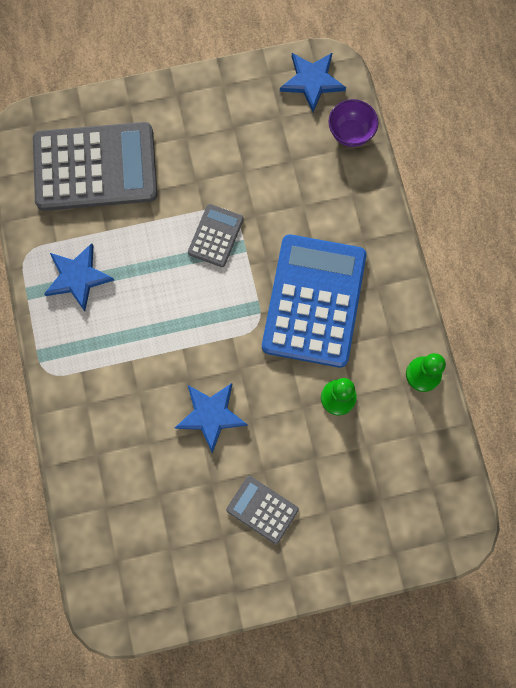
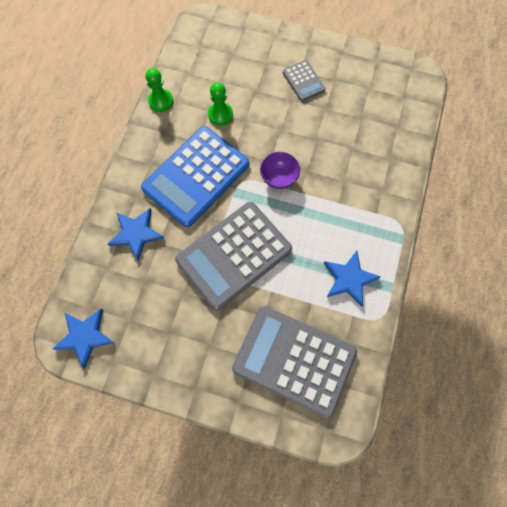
camera: 150 degrees left, 5 degrees down
(211, 415) = (305, 144): blue star -> blue star (136, 233)
(216, 236) = (234, 255): grey calculator -> grey calculator, size x2.13
(350, 133) = (88, 277): purple bowl -> purple bowl (279, 178)

